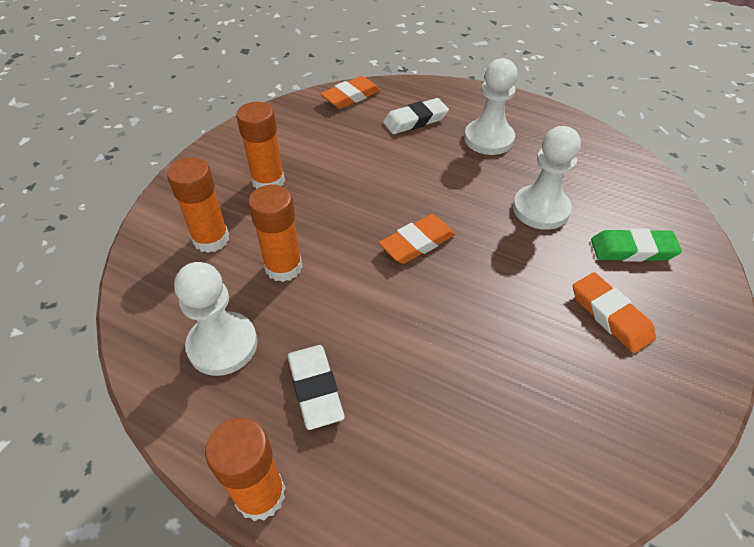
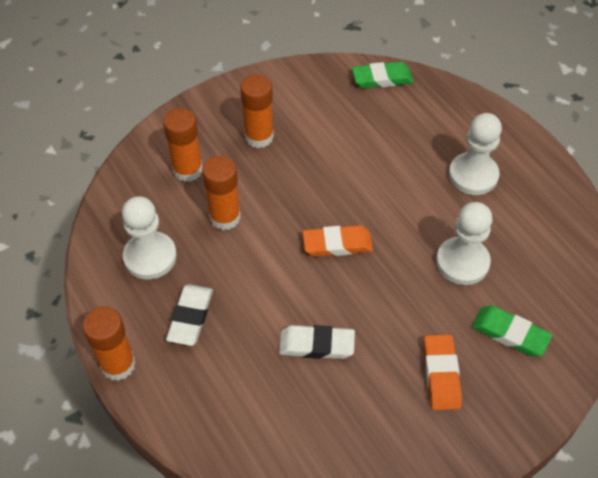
camera: 30 degrees right, 5 degrees up
(351, 96) = (382, 78): orange eraser -> green eraser
(415, 120) = (421, 128): white eraser -> white eraser (316, 345)

